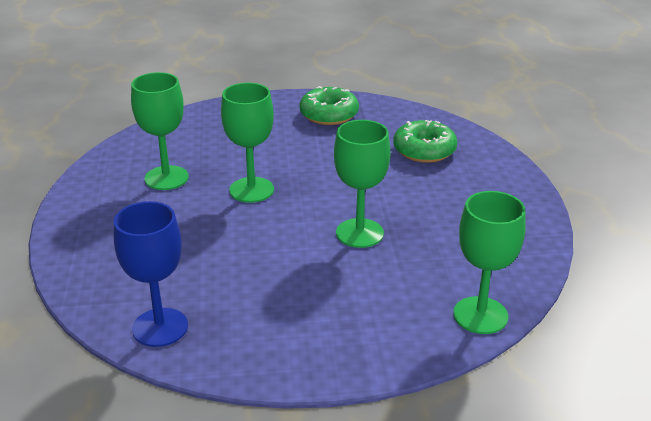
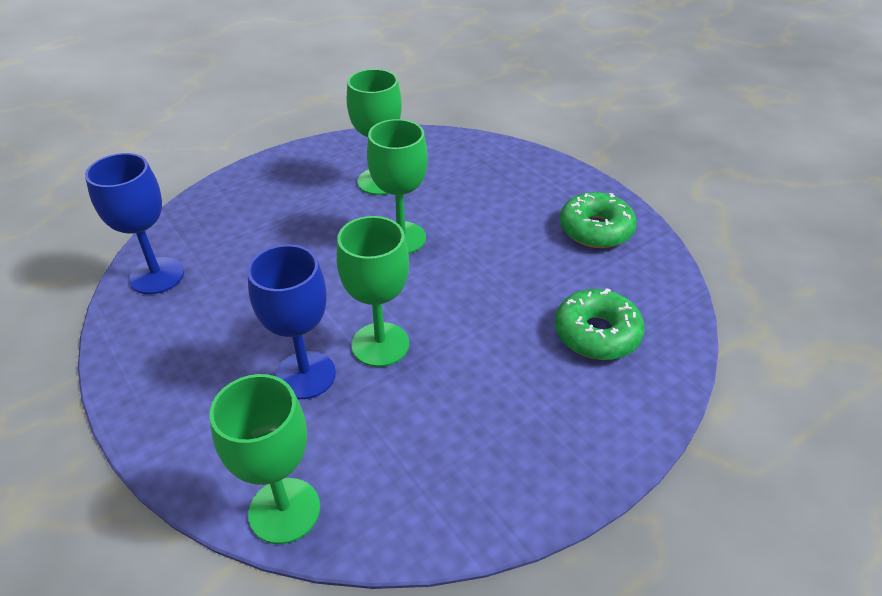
camera: 60 degrees right, 10 degrees up
(361, 275) = (305, 375): none -> blue goblet

